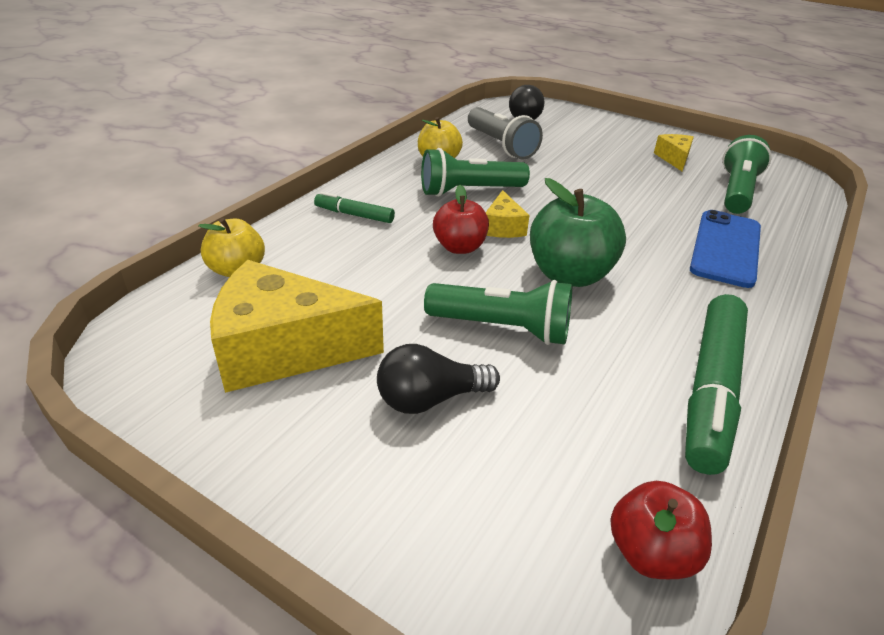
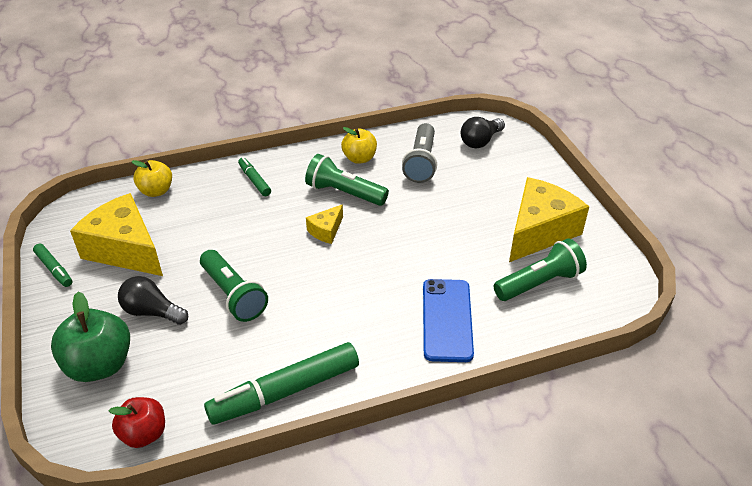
camera: 40 degrees right, 5 degrees up
(196, 427) = (54, 269): none -> green marker
(459, 247) = (281, 232): red apple -> none
(569, 274) = (316, 283): green apple -> green apple (99, 365)
(674, 158) = (539, 231): yellow cheese -> yellow cheese, size x2.14
(726, 248) = (447, 320): blue phone -> blue phone turned 60 degrees counterclockwise

